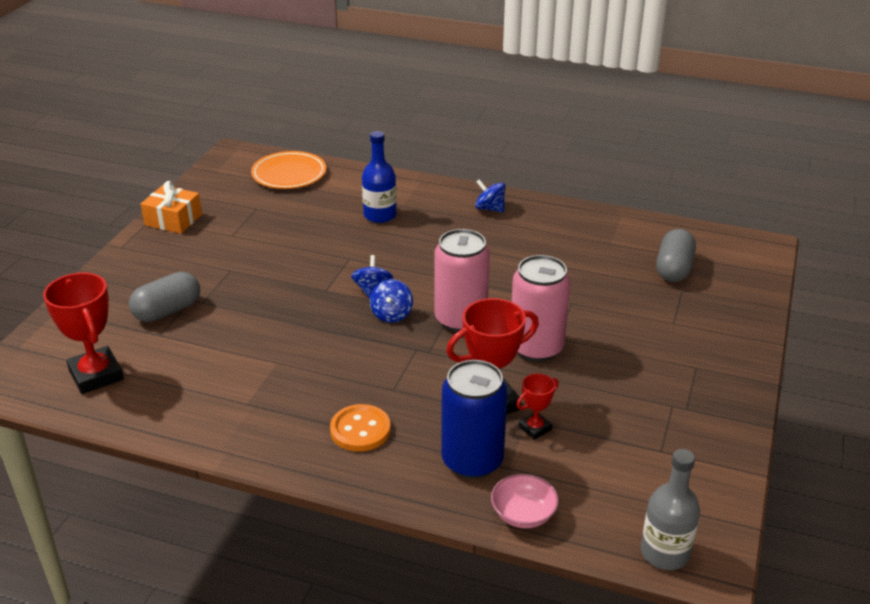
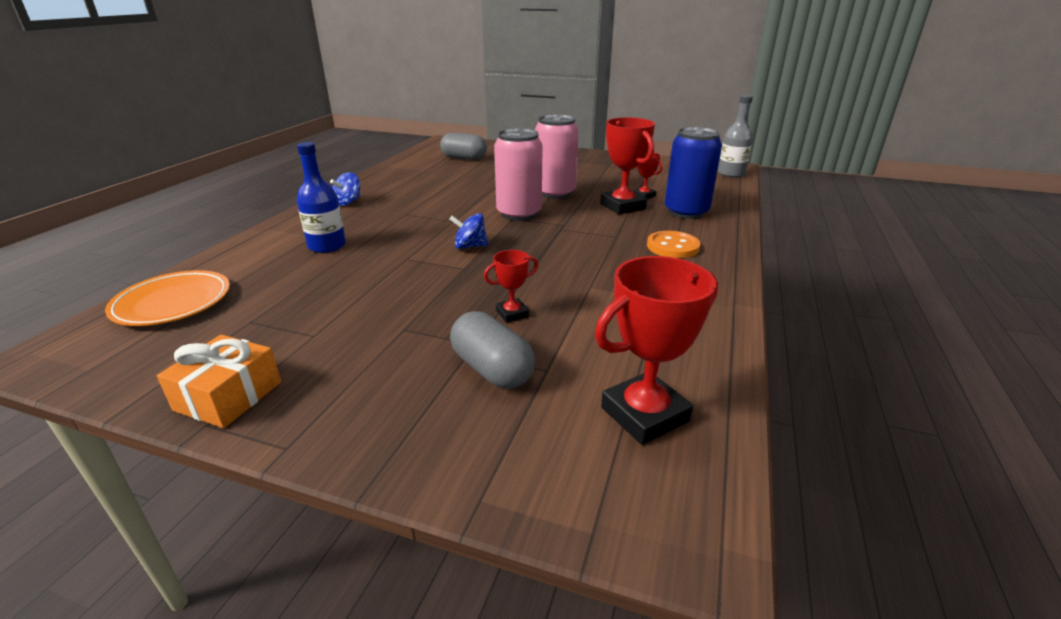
camera: 90 degrees left, 5 degrees down
(239, 318) = (512, 314): none -> red trophy
(391, 314) = (510, 238): blue spinning top -> none
(523, 514) = (726, 200): pink bowl -> none

